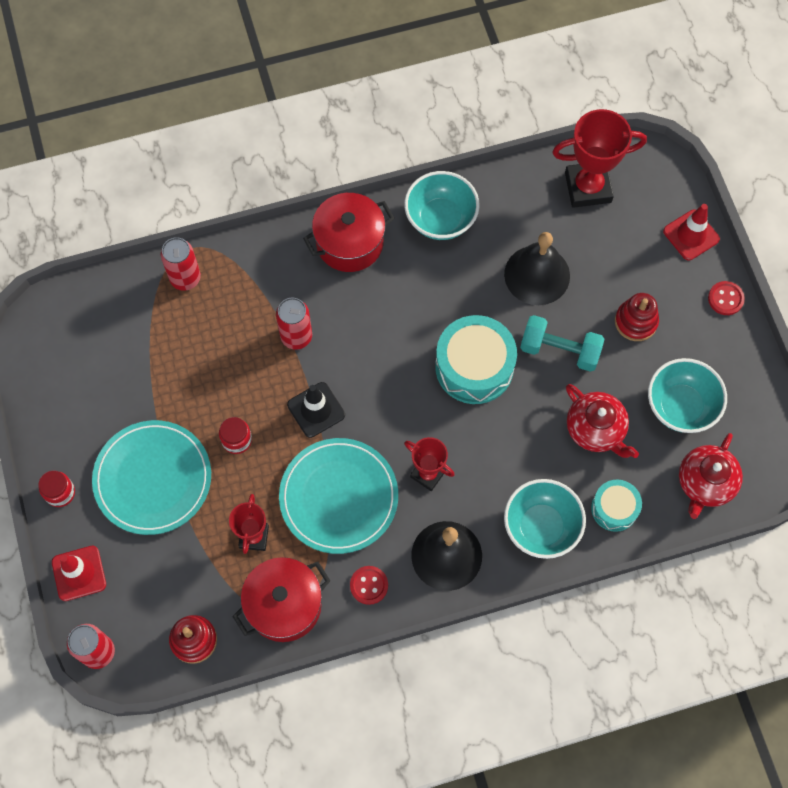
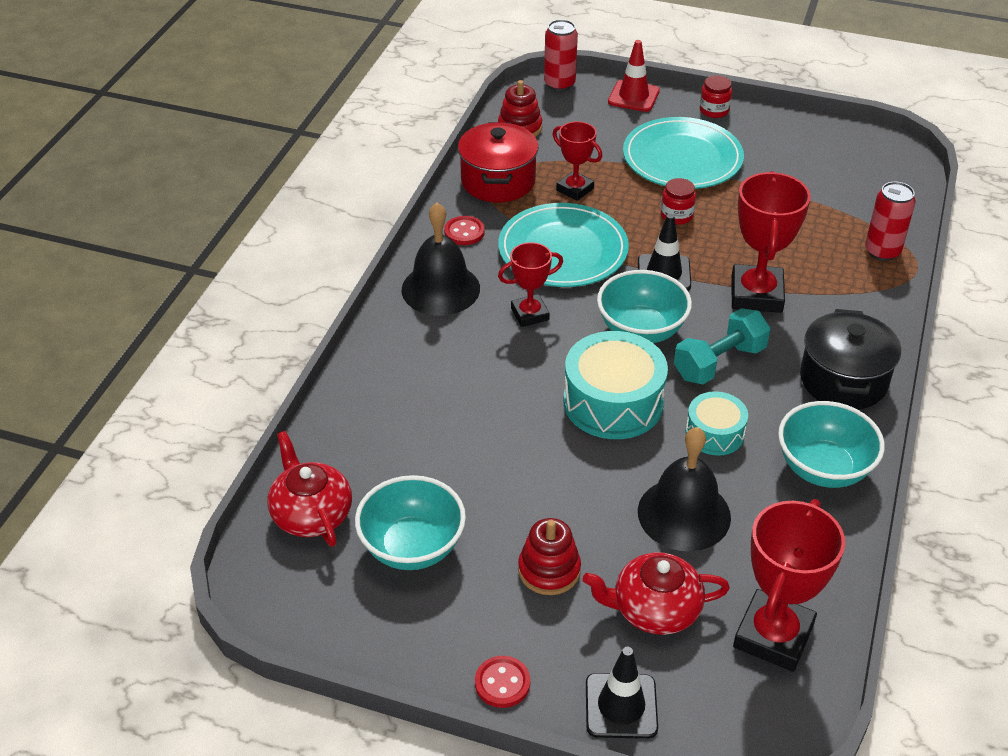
camera: 125 degrees right, 25 degrees down
(296, 336) = (756, 294): red can -> red trophy
(349, 243) = (843, 380): red pot -> black pot
(541, 527) = (400, 363): turquoise bowl -> turquoise bowl (641, 330)
(559, 350) = (572, 481): turquoise dumbbell -> turquoise dumbbell (719, 362)
(596, 429) = (456, 459): red teapot -> red teapot (654, 609)
(614, 508) = (362, 425): turquoise drum -> turquoise drum (714, 433)
(691, 235) = (621, 706): red traffic cone -> black traffic cone

